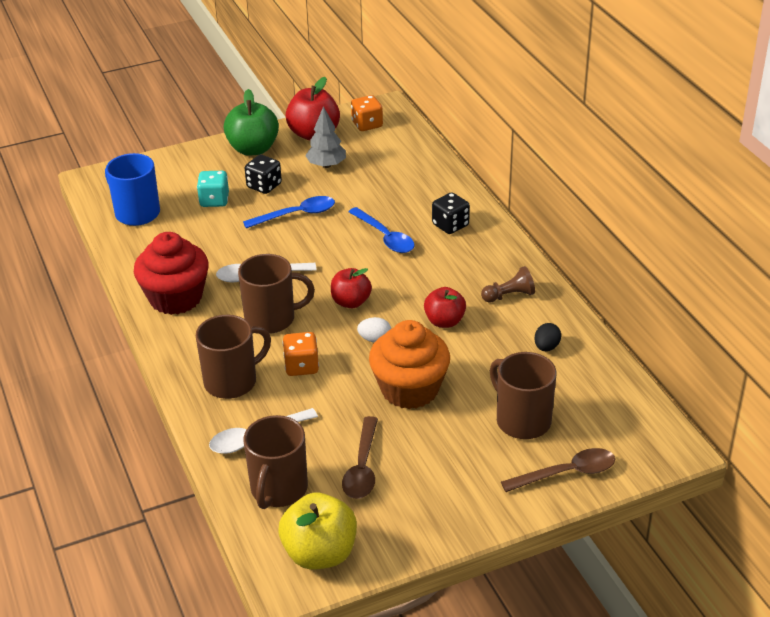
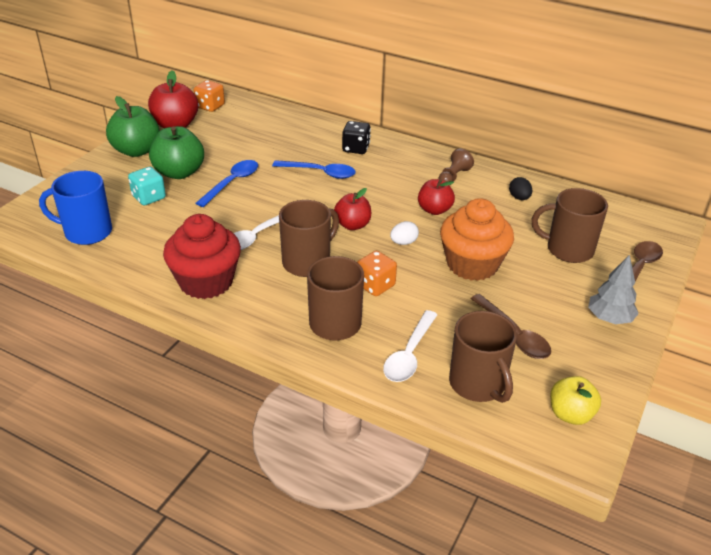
camera: 40 degrees left, 0 degrees up
(264, 186) = (179, 173): black dice -> green apple
(320, 553) = (570, 414): yellow apple -> yellow apple, size x0.65
(326, 165) = (212, 142): grey tree -> grey tree (609, 318)

